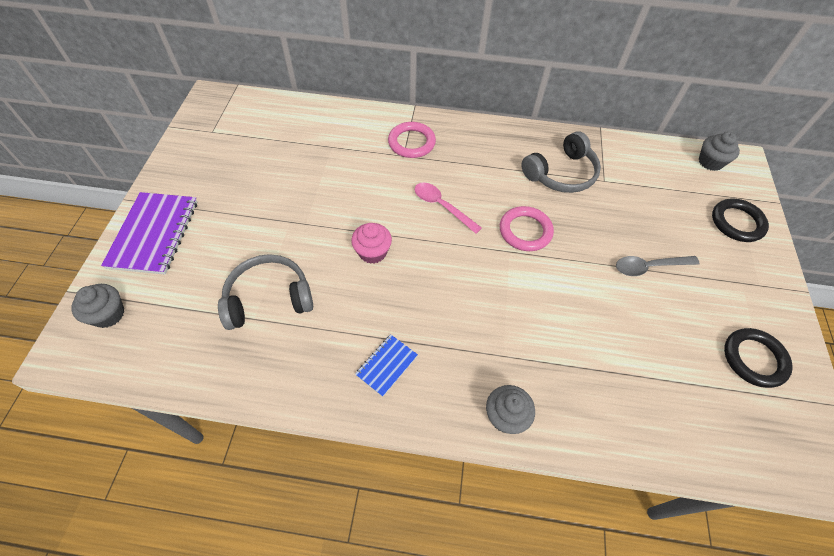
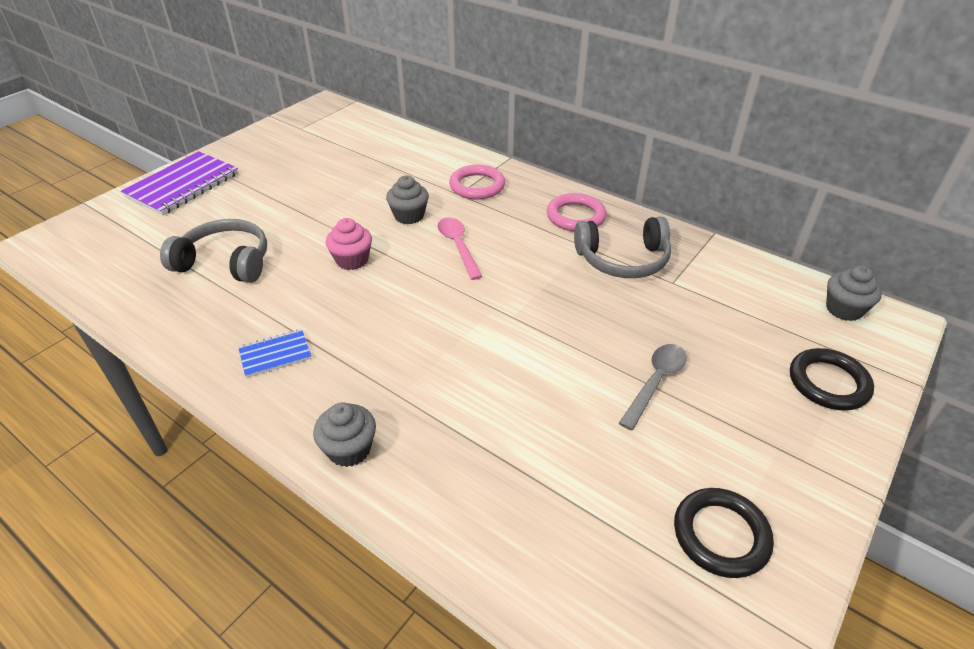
camera: 30 degrees right, 15 degrees down
(108, 314) = (95, 228): grey cupcake -> grey cupcake (409, 216)
(525, 231) = (530, 296): pink ring -> pink ring (575, 216)
(649, 267) = (655, 382): grey spoon -> grey spoon turned 105 degrees clockwise

